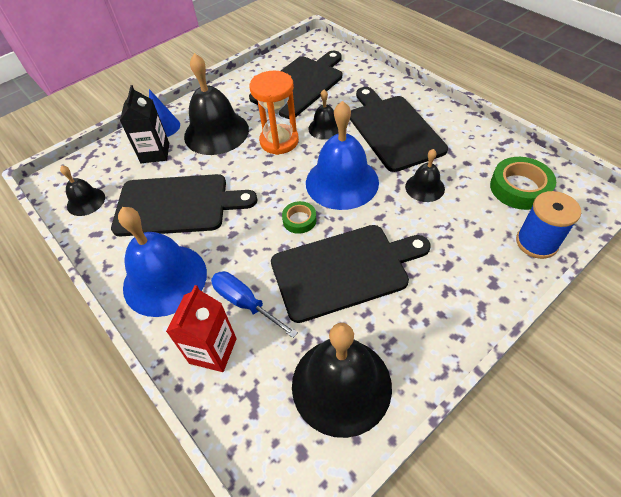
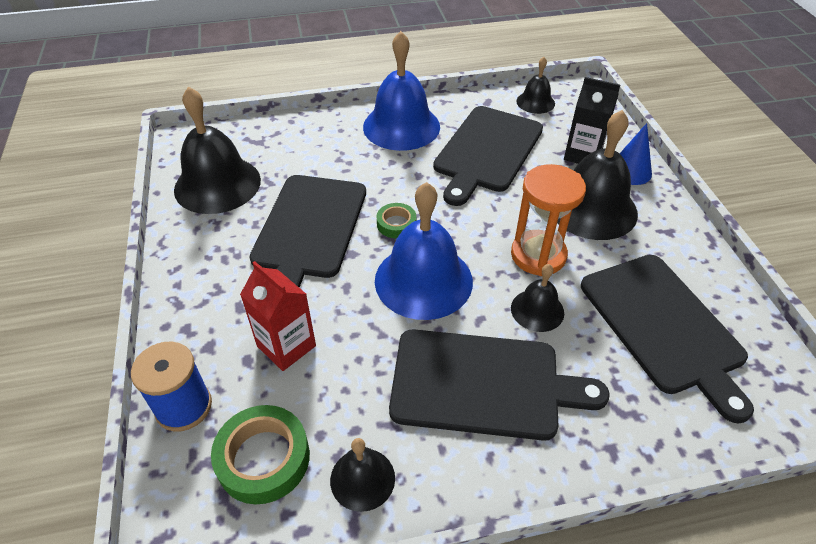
camera: 115 degrees right, 5 degrees down
(213, 351) = (311, 133): red carton -> red carton (286, 346)
(245, 303) = (335, 160): blue screwdriver -> none
(424, 187) = (352, 353): black bell -> black bell (362, 479)

